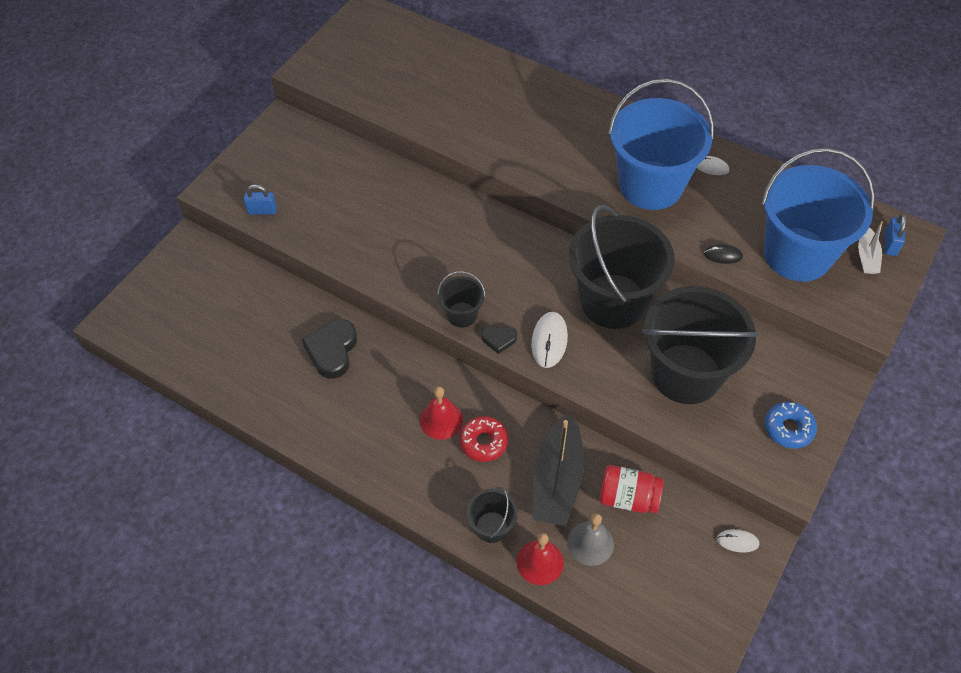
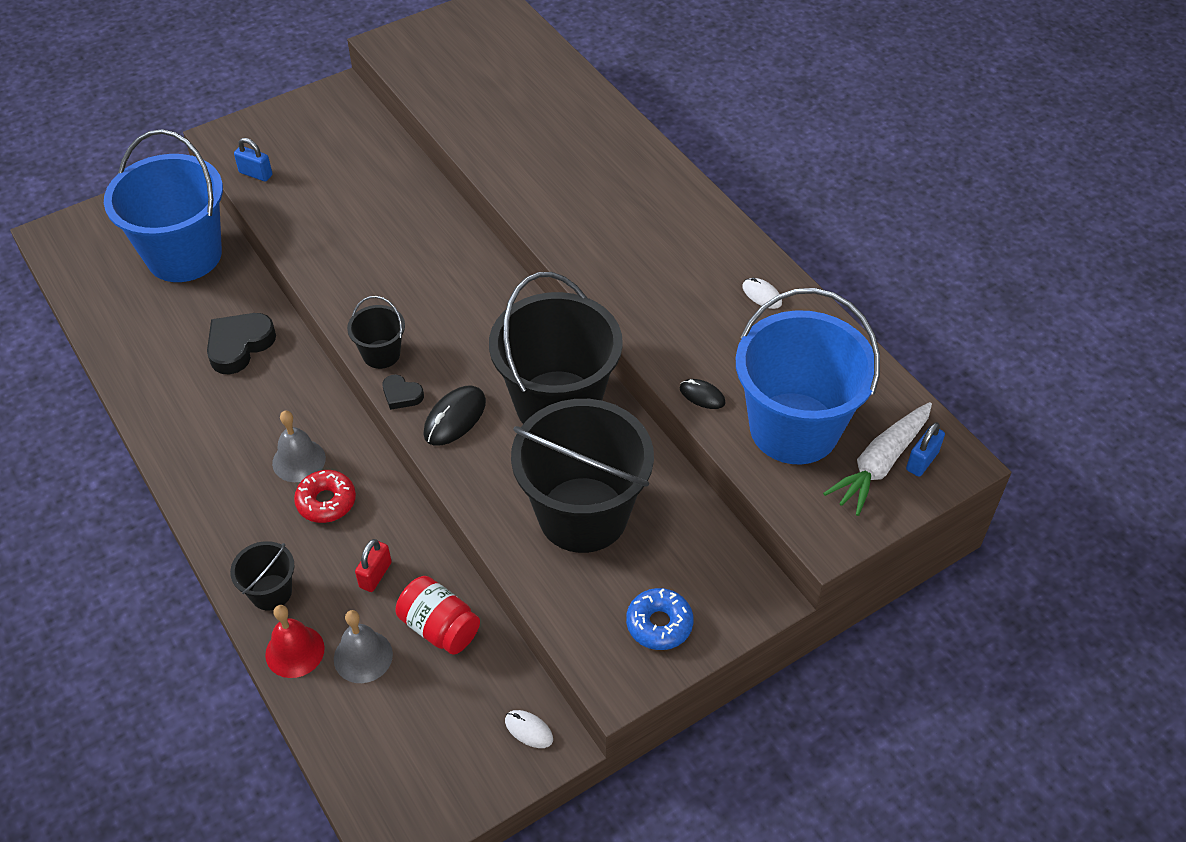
camera: 25 degrees right, 5 degrees down
(441, 420) = (299, 460): red bell -> grey bell
(549, 341) = (455, 418): white mouse -> black mouse
(557, 480) = (375, 575): black boat -> red padlock
(650, 185) = (674, 289): blue bucket -> blue bucket (184, 255)
(867, 257) = (880, 464): white boat -> white carrot

